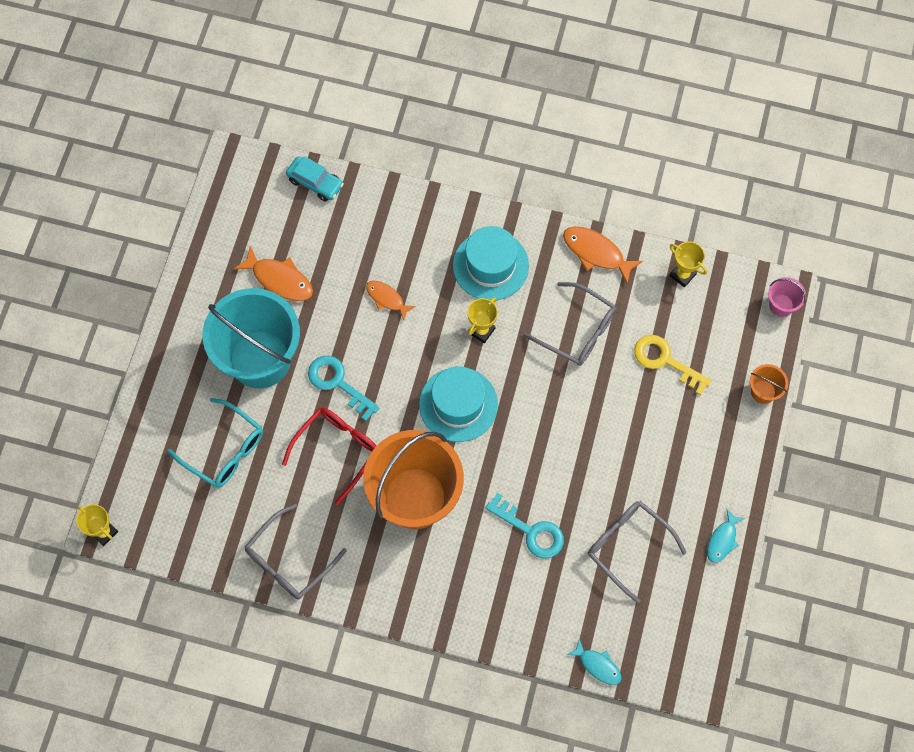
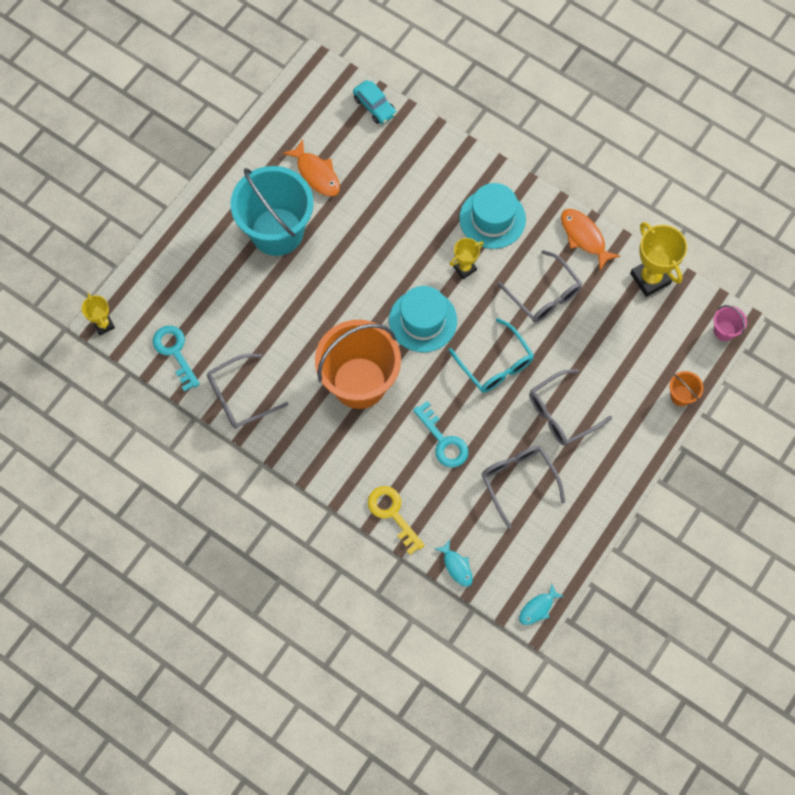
camera: 20 degrees right, 0 degrees up
(224, 450) = (221, 293): turquoise glasses -> turquoise glasses (495, 364)
(337, 450) = (311, 324): red glasses -> none
(338, 383) = (332, 271): turquoise key -> turquoise key (175, 352)
(387, 299) = (397, 217): orange fish -> none
(645, 455) = (562, 413): none -> grey glasses
(665, 361) = (608, 343): yellow key -> yellow key (392, 514)
(682, 275) = (650, 278): yellow trophy -> yellow trophy, size x1.74
(722, 540) = (599, 503): turquoise fish -> turquoise fish (538, 608)

